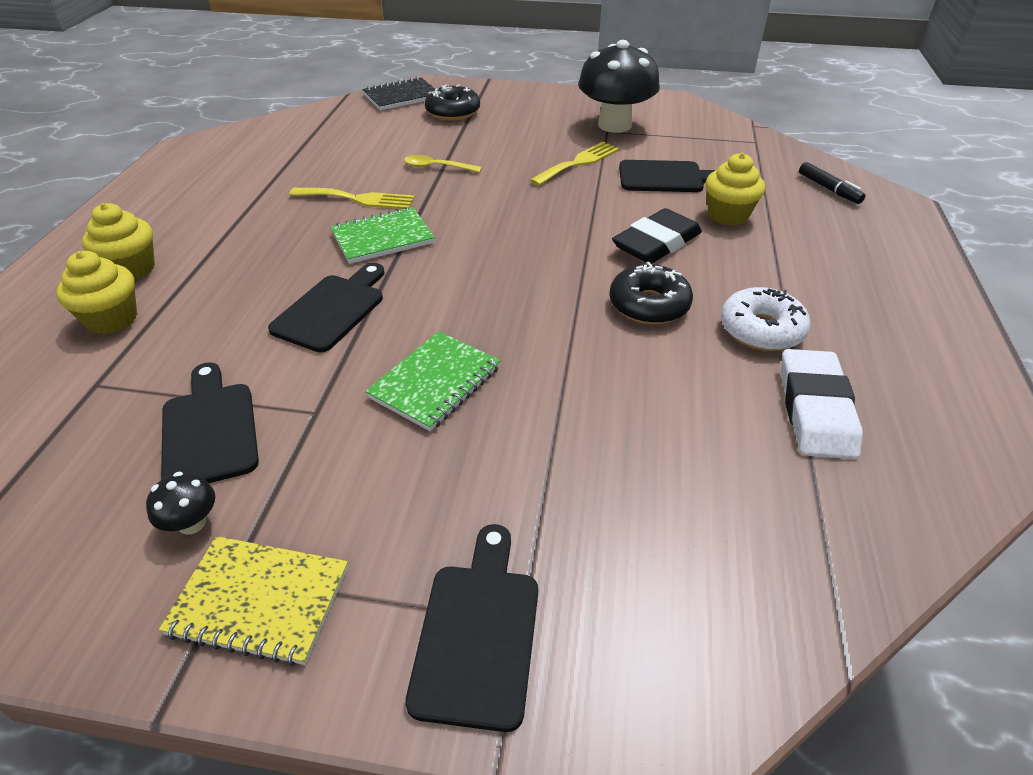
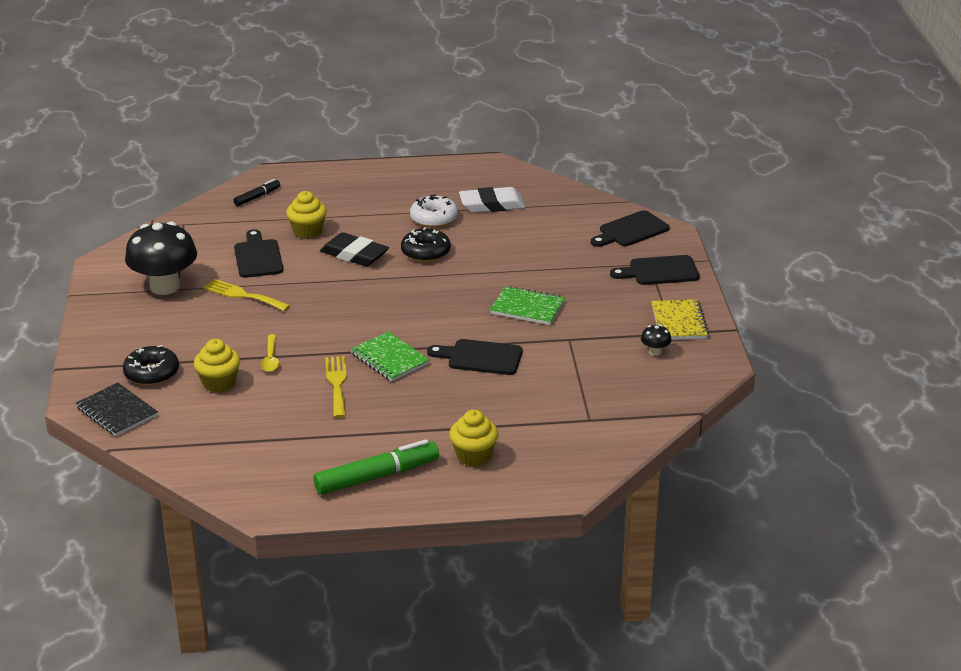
camera: 105 degrees left, 10 degrees down
(112, 319) = (531, 439): yellow cupcake -> yellow cupcake (219, 383)
(169, 203) = (377, 476): none -> green marker
(210, 429) = (599, 367): black cutting board -> black cutting board (631, 230)

